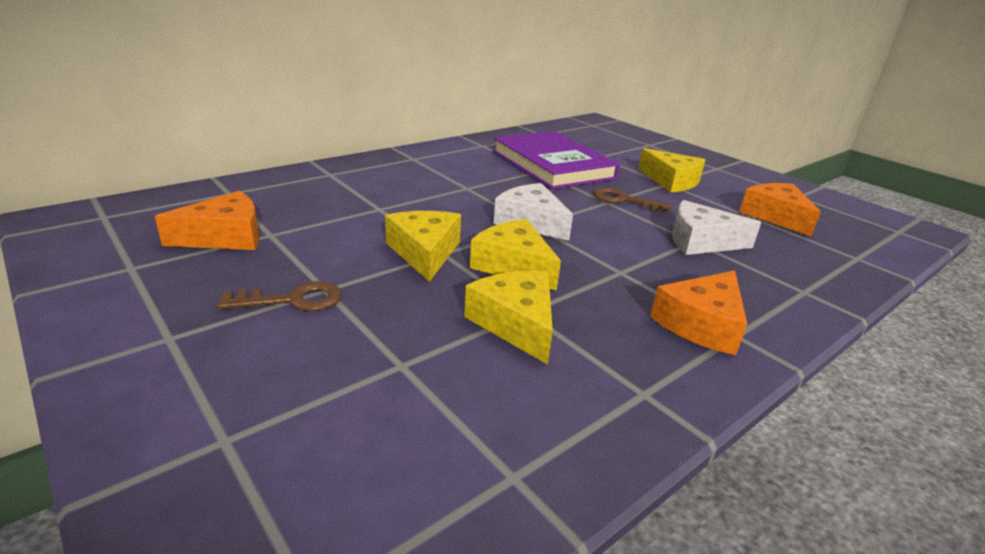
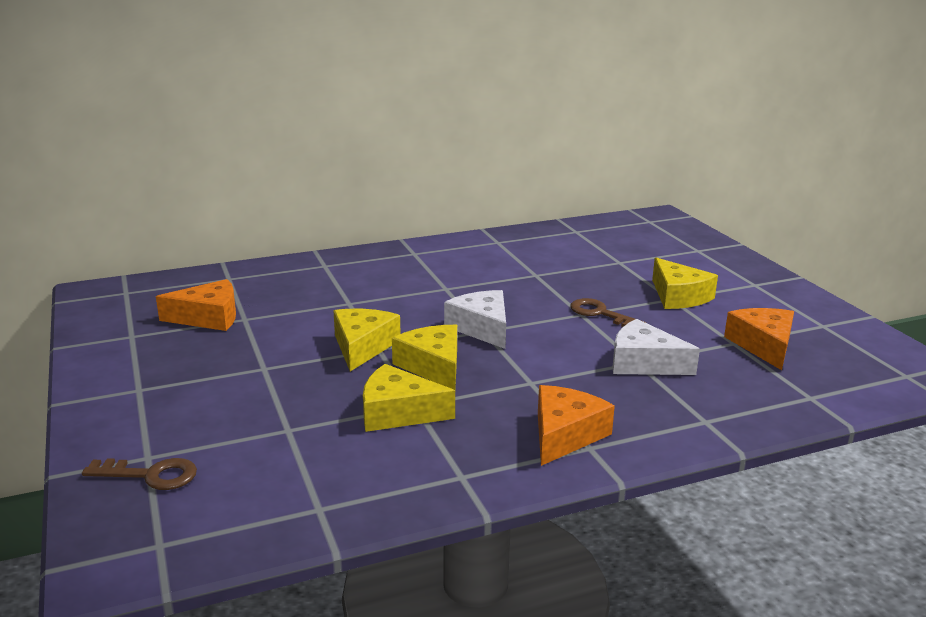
camera: 20 degrees right, 5 degrees down
(293, 300) = (235, 373): brown key -> brown key (150, 475)
(516, 323) = (398, 412): yellow cheese -> yellow cheese turned 75 degrees counterclockwise
(552, 165) = (556, 269): purple book -> none
(701, 324) = (565, 435): orange cheese -> orange cheese turned 150 degrees clockwise

